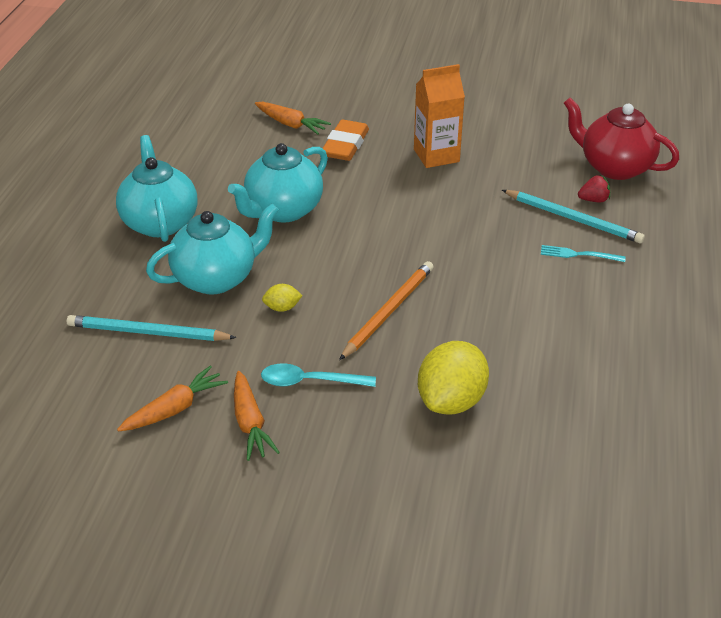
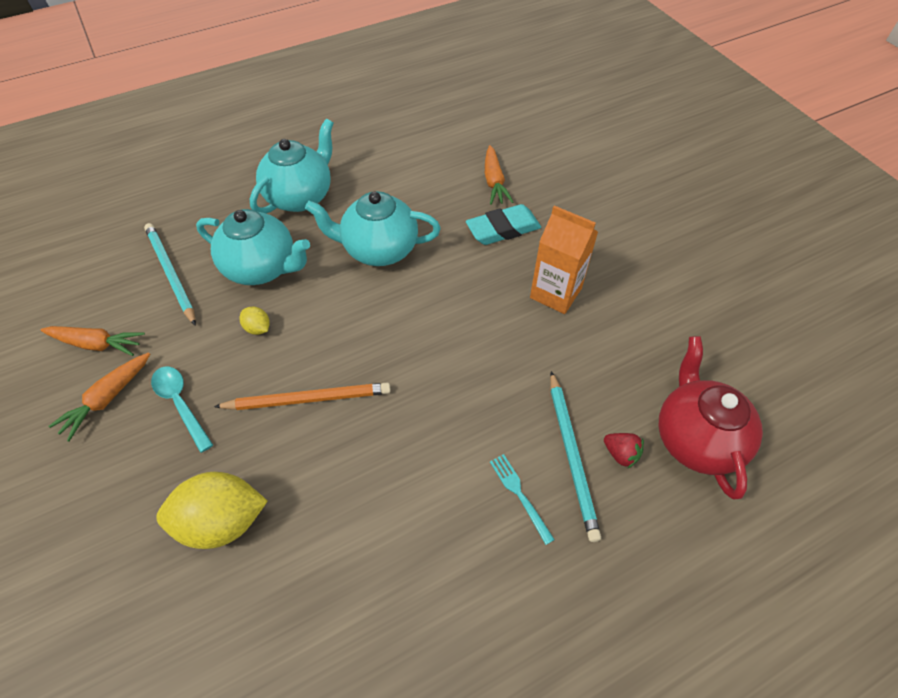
camera: 50 degrees right, 15 degrees up
(345, 145) = (503, 229): orange eraser -> turquoise eraser

